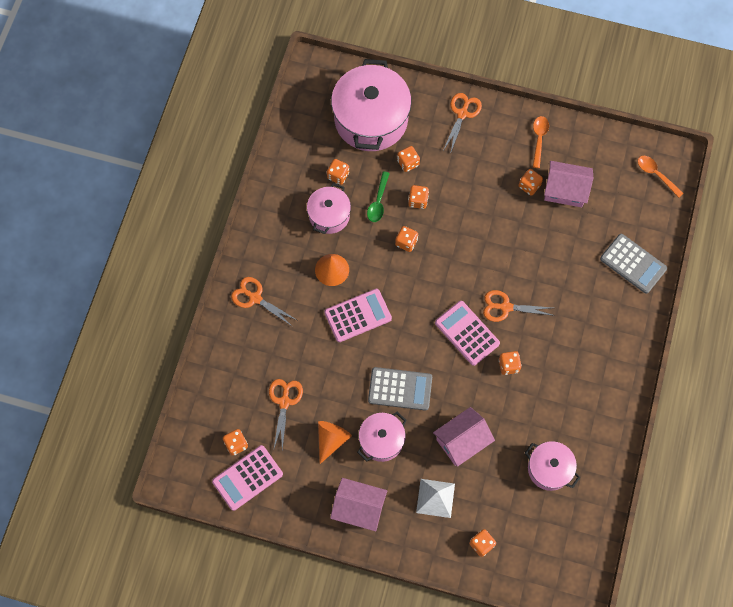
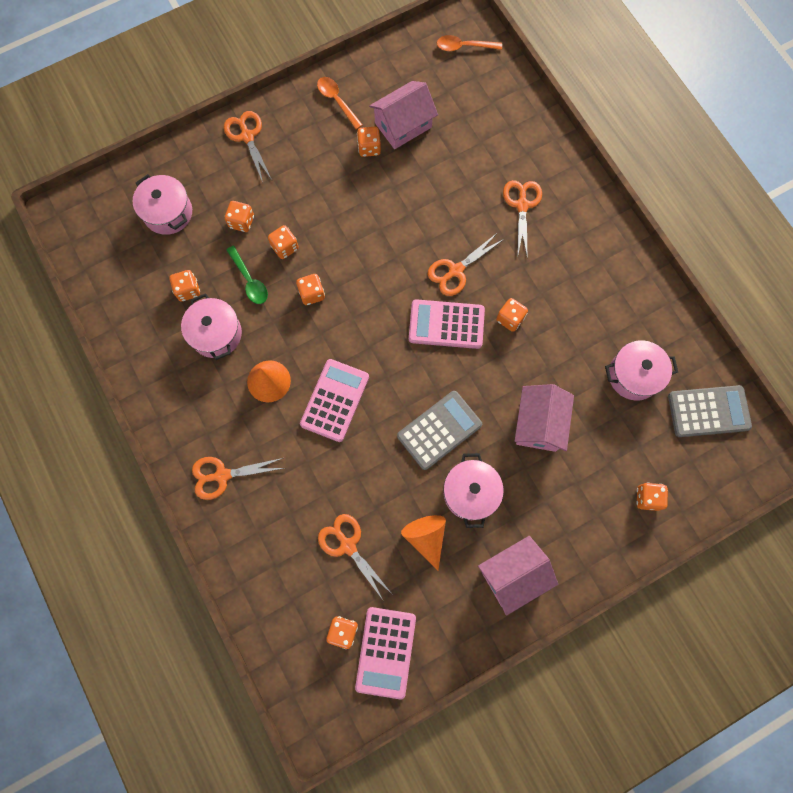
camera: 45 degrees left, 5 degrees up
(371, 119) = (168, 213): pink pot -> pink pot, size x0.54
(435, 498) = (568, 497): white pyramid -> none
(588, 305) = (522, 205): none -> orange scissors
(633, 264) = (521, 137): grey calculator -> grey calculator (708, 411)

